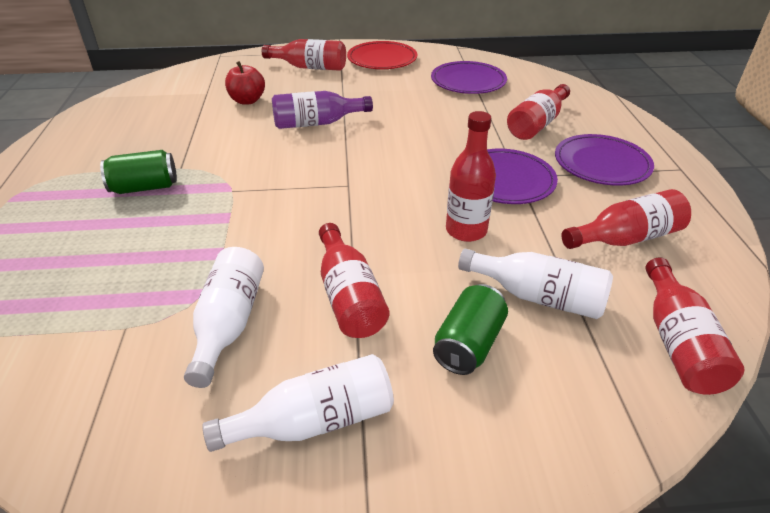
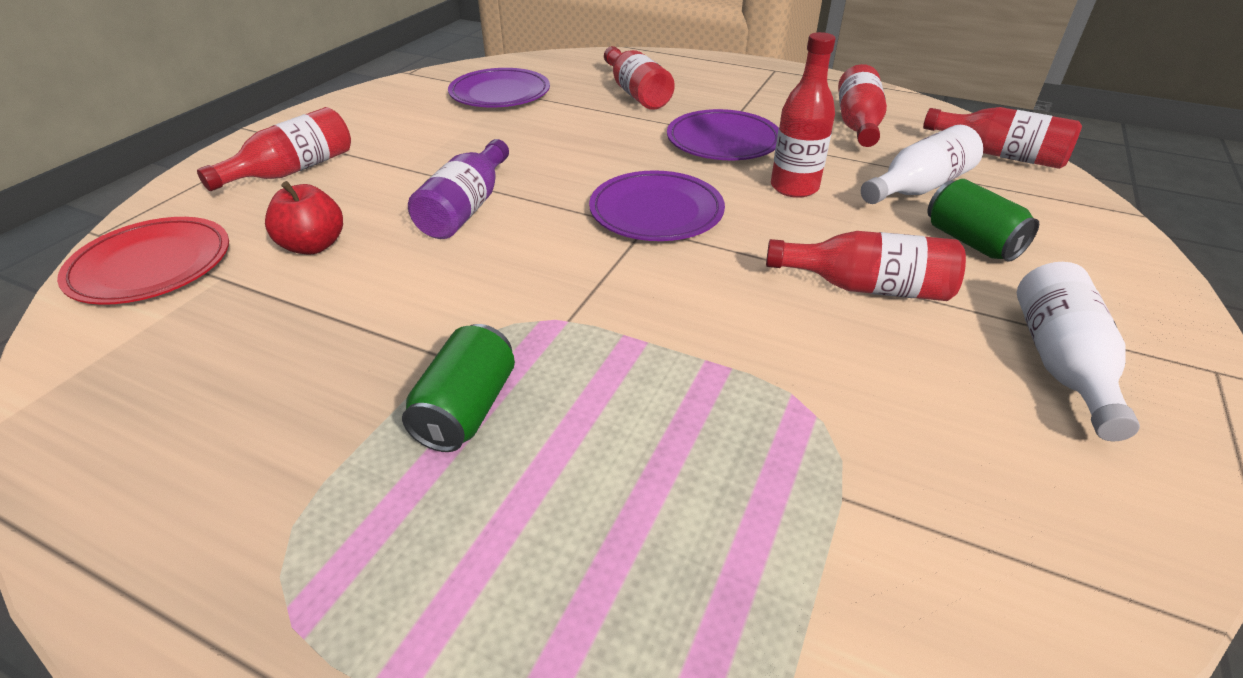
camera: 60 degrees left, 0 degrees up
(229, 323) = (876, 390): white bottle -> none
(382, 59) = (359, 119): red plate -> red plate (151, 266)
(601, 164) = (737, 93): purple plate -> purple plate (656, 211)

